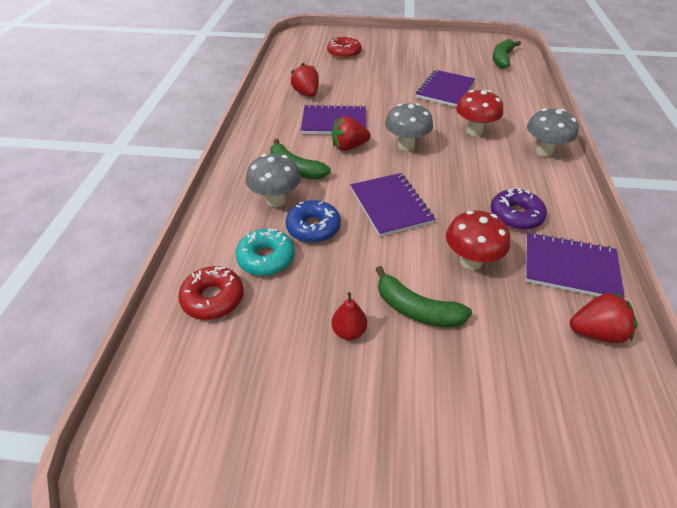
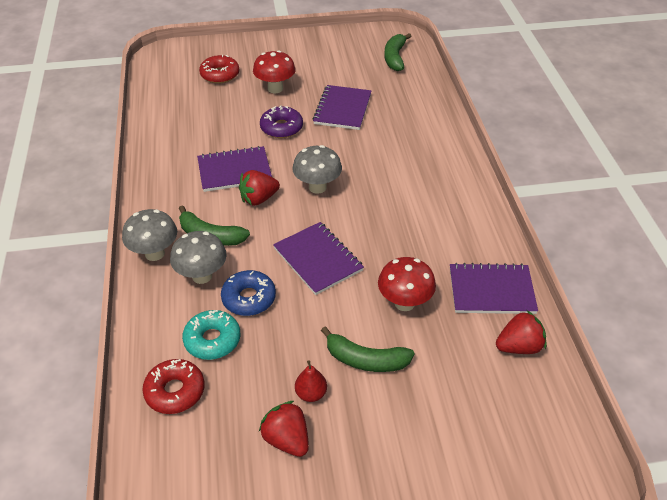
camera: 15 degrees left, 0 degrees up
(306, 94) = (193, 138): red strawberry -> red strawberry (287, 439)
(474, 131) = (382, 157): red mushroom -> red mushroom (275, 88)
(515, 215) = (437, 247): purple donut -> purple donut (281, 128)
(543, 151) = (453, 170): grey mushroom -> grey mushroom (154, 253)

